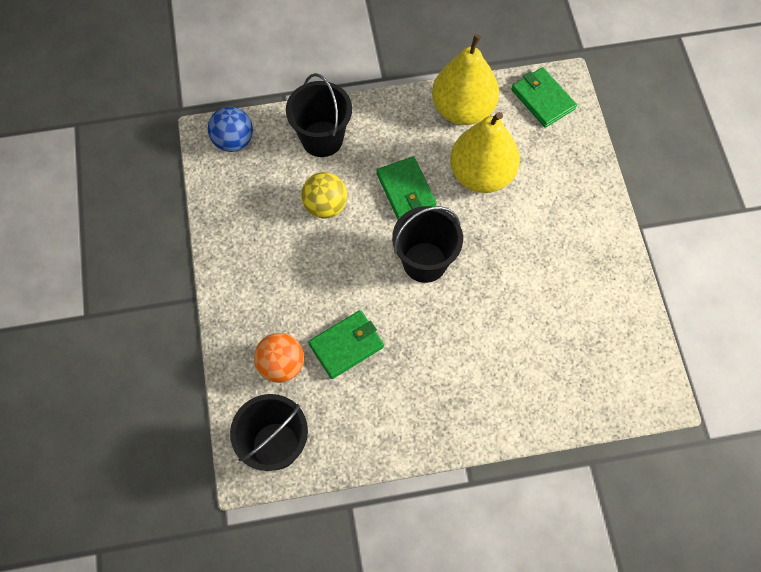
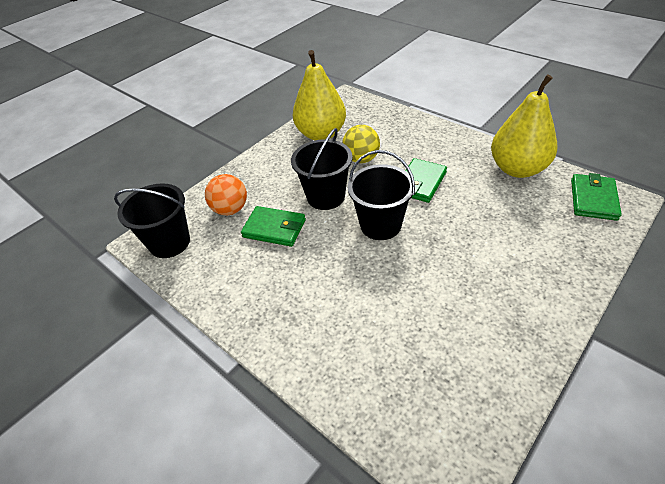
camera: 55 degrees right, 20 degrees down
(233, 141) = (355, 105): blue ball -> none
(322, 139) = (403, 131): black bucket -> black bucket (326, 196)
(481, 174) = (485, 208): yellow pear -> yellow pear (321, 134)

